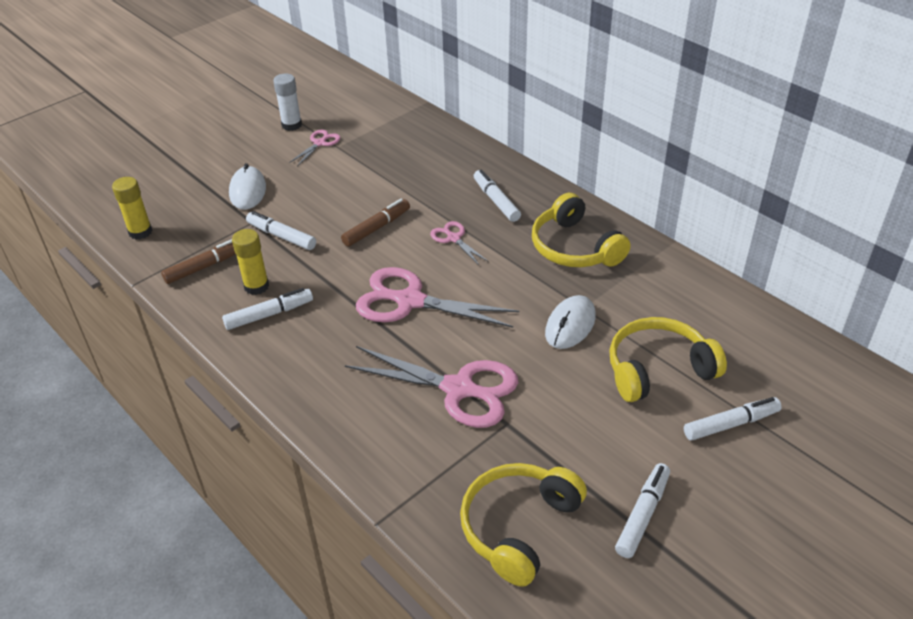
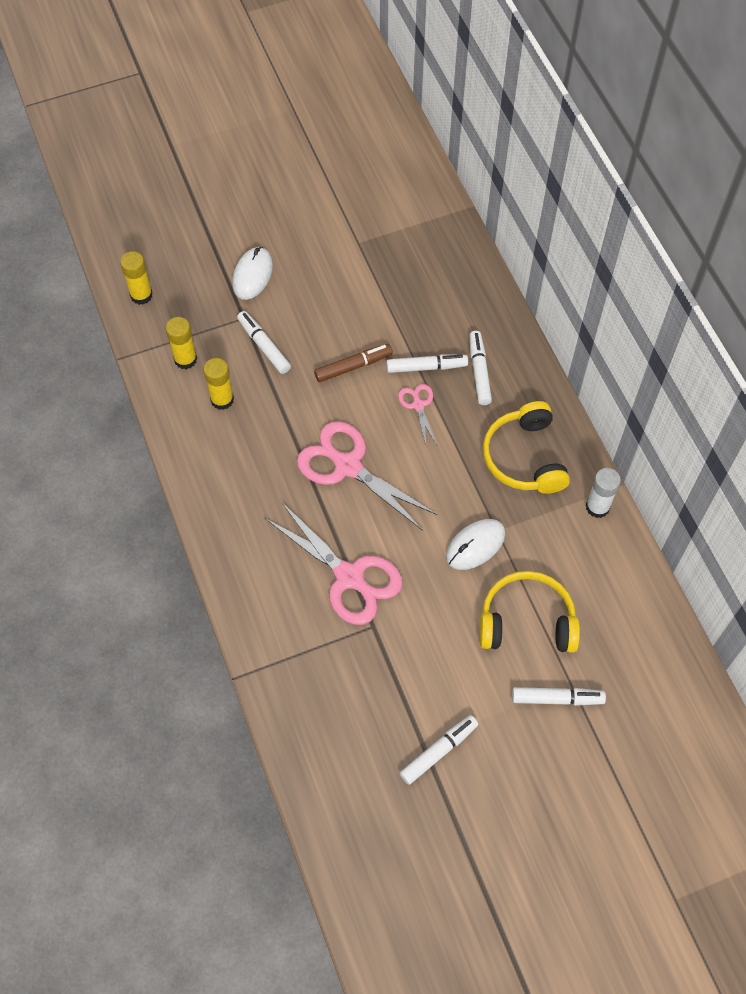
camera: 20 degrees right, 20 degrees up
(205, 266) = (185, 359): brown marker -> yellow glue stick
(269, 314) = (222, 436): white marker -> white marker (426, 367)
(291, 125) = (324, 195): white glue stick -> white glue stick (597, 507)
(320, 143) = (342, 232): pink scissors -> none
(518, 527) = (338, 723): yellow headphones -> none

